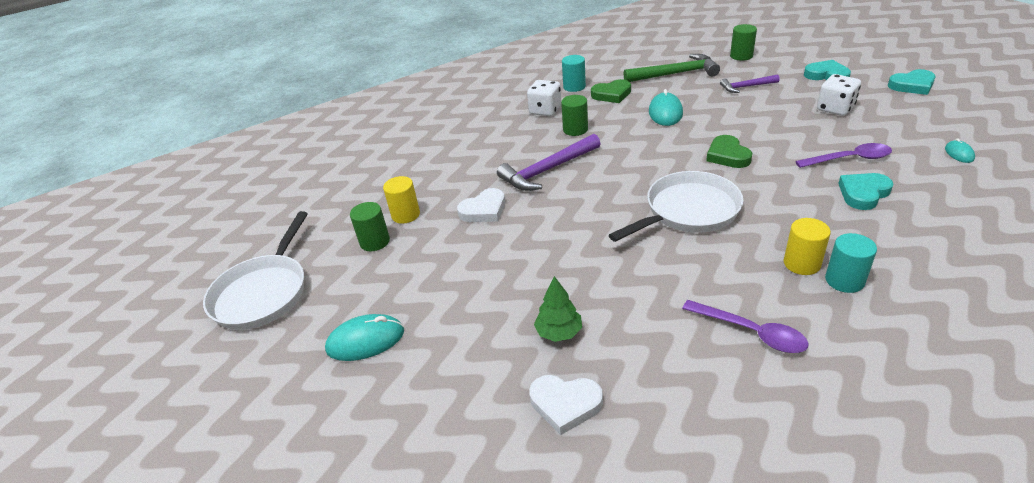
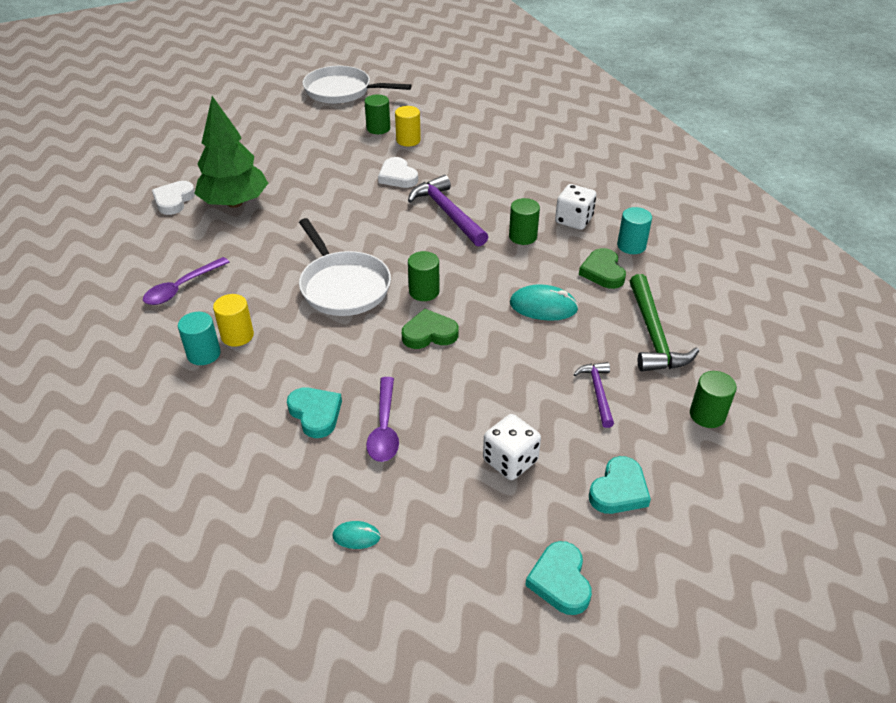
camera: 90 degrees right, 5 degrees up
(365, 340) = (273, 130): turquoise mouse -> none
(559, 332) = (235, 203): green tree -> green tree, size x2.06
(673, 166) = (424, 291): none -> green cylinder

